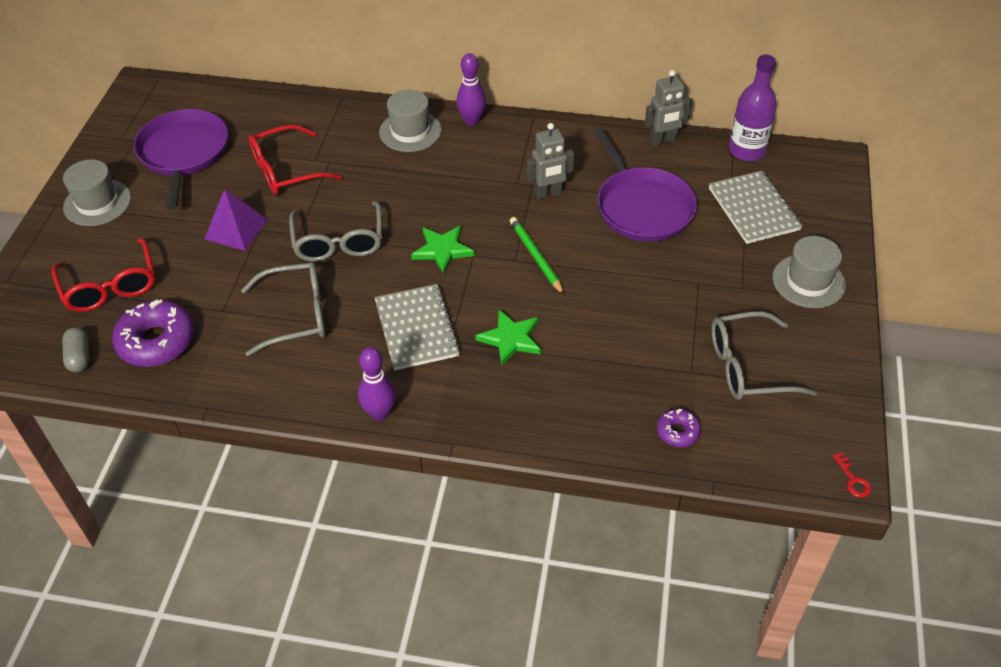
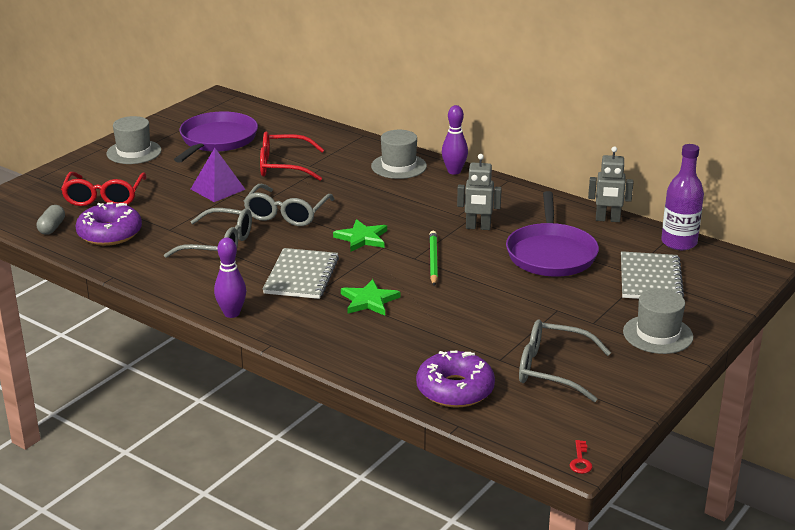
camera: 25 degrees right, 20 degrees down
(678, 432) = (455, 389): purple donut -> purple donut, size x1.95

